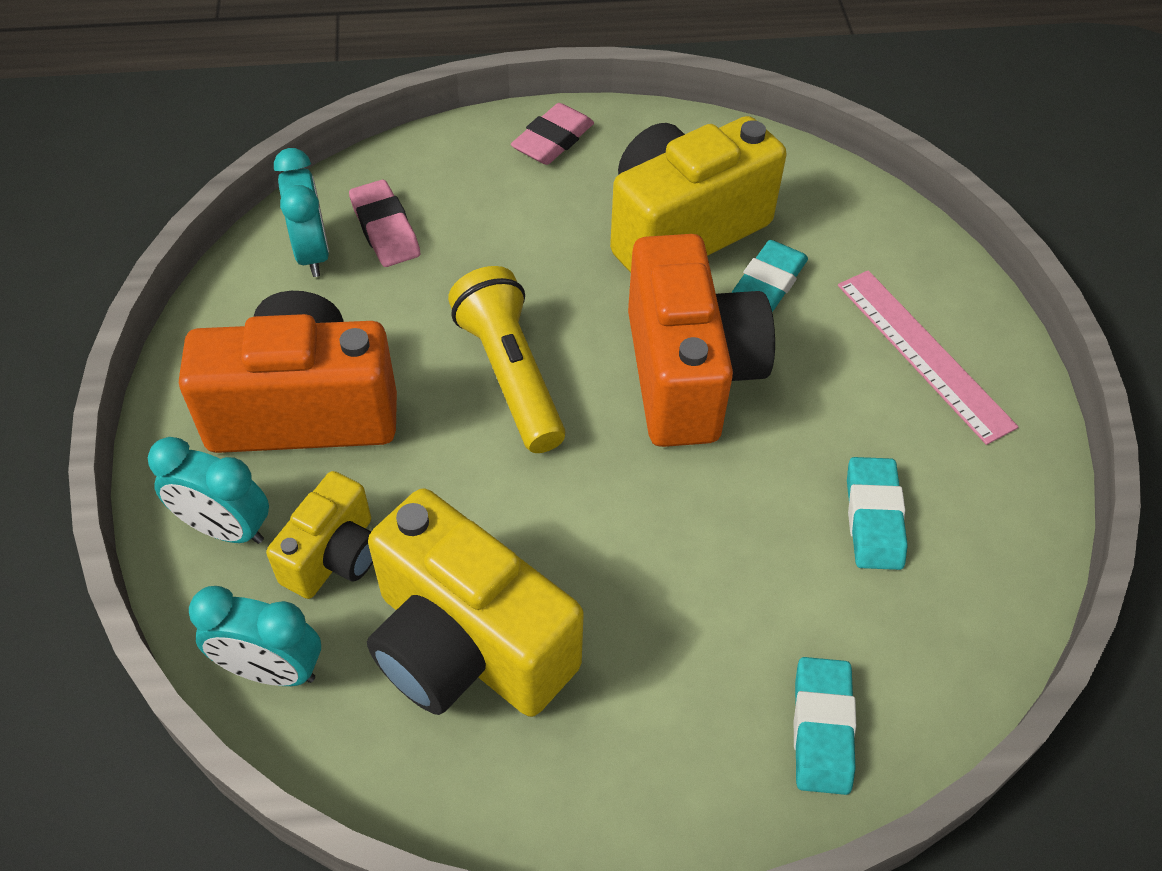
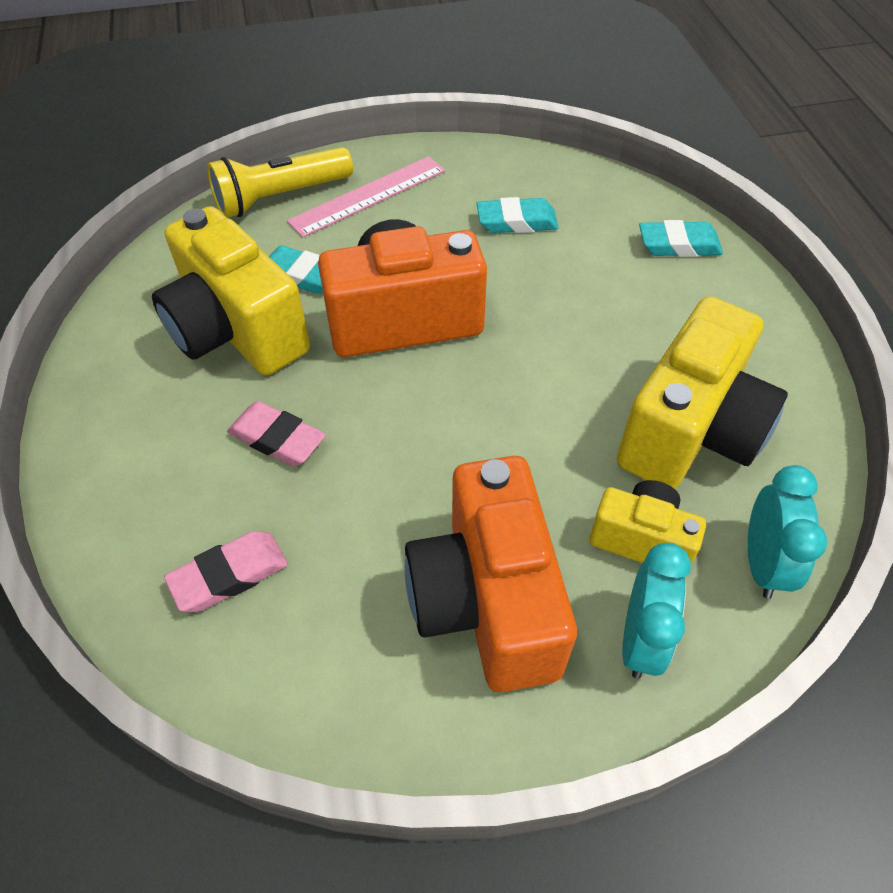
camera: 95 degrees left, 0 degrees up
(312, 253) = (265, 645): turquoise clock -> none
(510, 374) = (419, 437): yellow flashlight -> yellow flashlight (280, 197)
(553, 140) = (100, 439): pink eraser -> pink eraser (277, 439)

